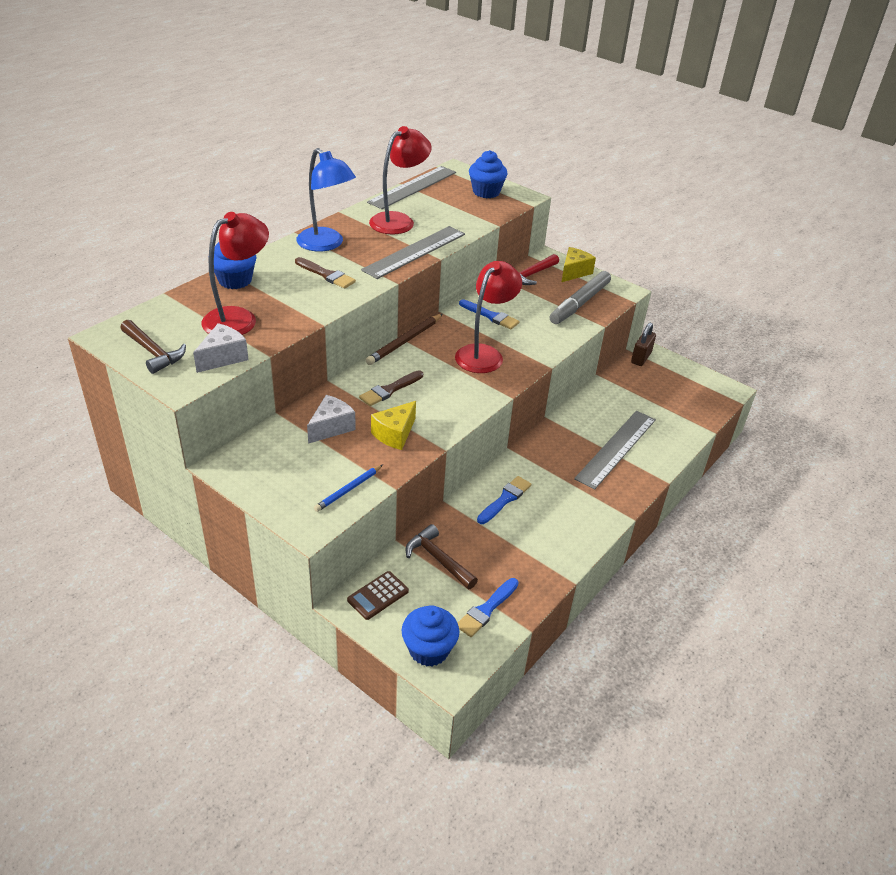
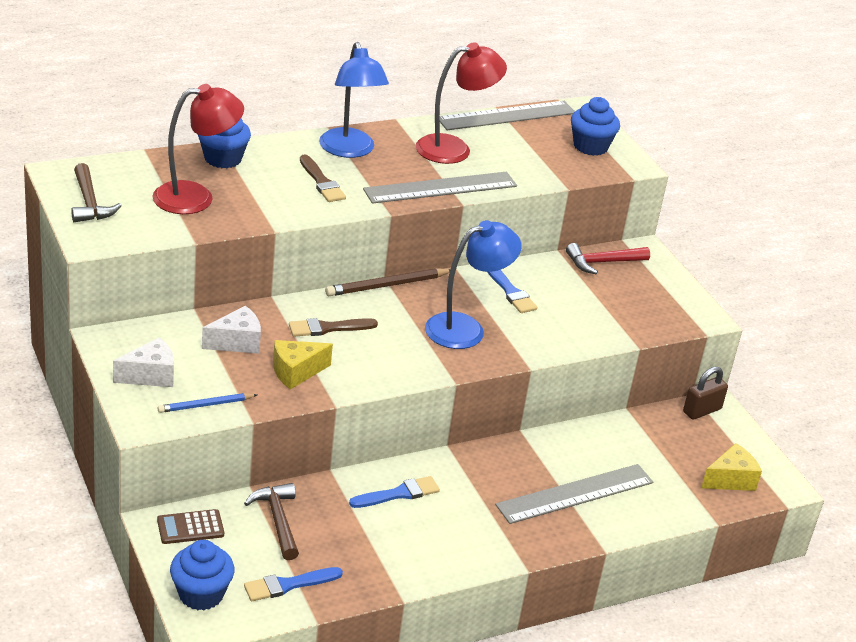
camera: 25 degrees right, 5 degrees down
(223, 357) = (150, 229): white cheese -> white cheese (150, 375)
(484, 354) = (465, 328): red lamp -> blue lamp
(574, 272) = (661, 277): yellow cheese -> yellow cheese (730, 480)
(579, 304) = (632, 313): grey marker -> none

